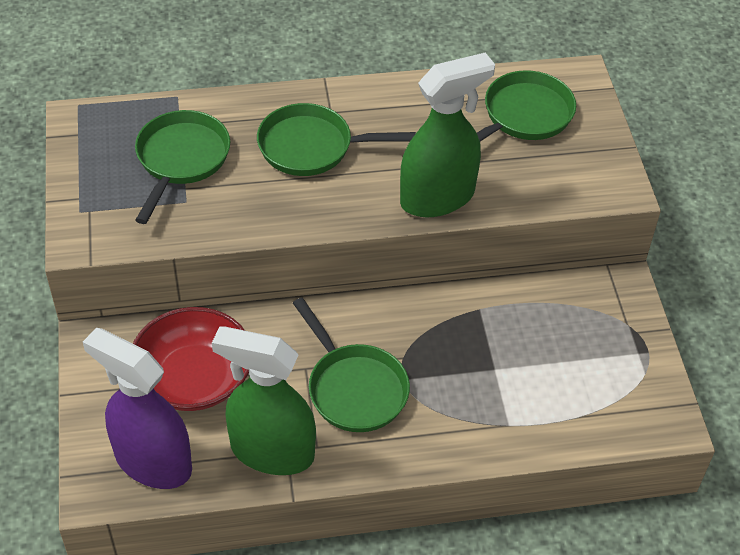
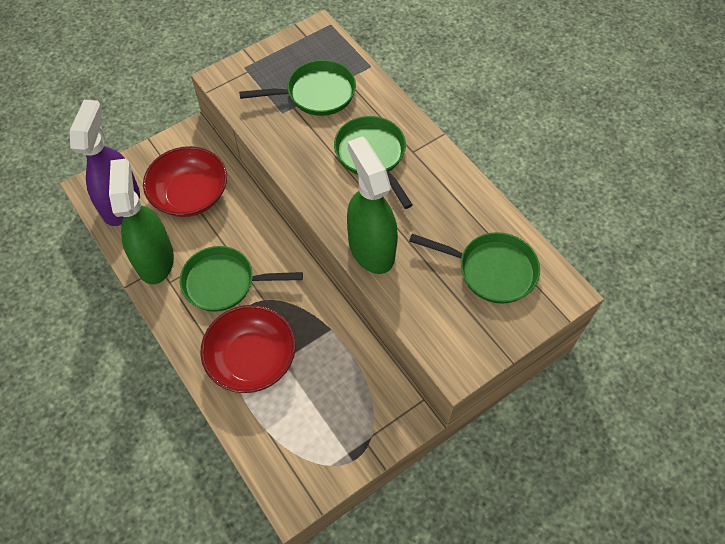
camera: 65 degrees right, 10 degrees up
(354, 388) = (224, 282): green pan -> green pan turned 60 degrees clockwise
(438, 197) = (371, 248): green spray bottle -> green spray bottle turned 150 degrees counterclockwise
(476, 398) = (252, 358): none -> red bowl

